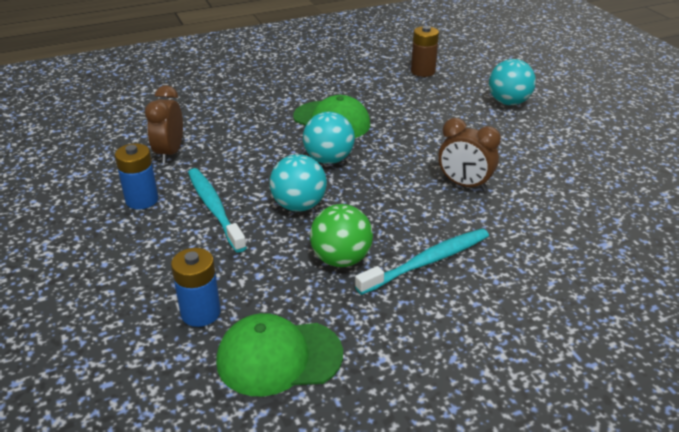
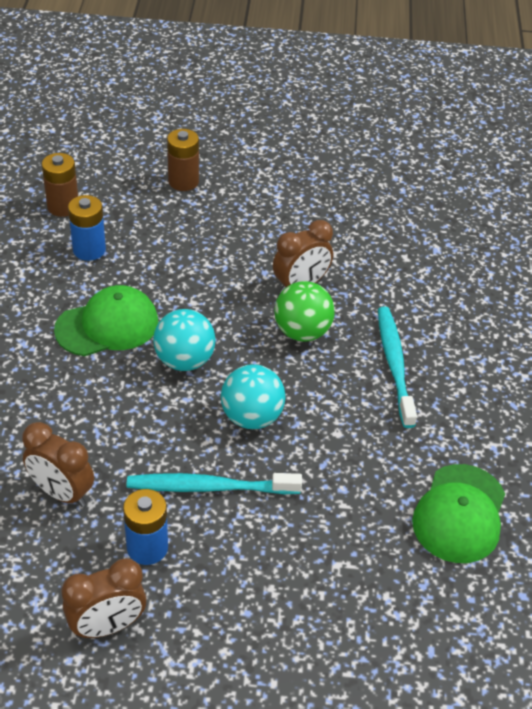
camera: 65 degrees left, 10 degrees up
(66, 206) = (107, 626): none -> brown clock
(201, 313) = (373, 551): blue battery -> blue battery (89, 250)
(341, 259) = (356, 420): green ball -> green ball (302, 332)
(508, 102) = (183, 181): turquoise ball -> brown battery

